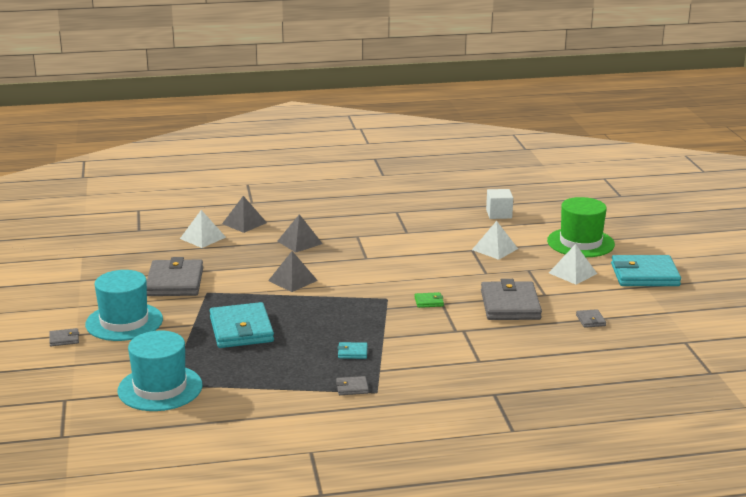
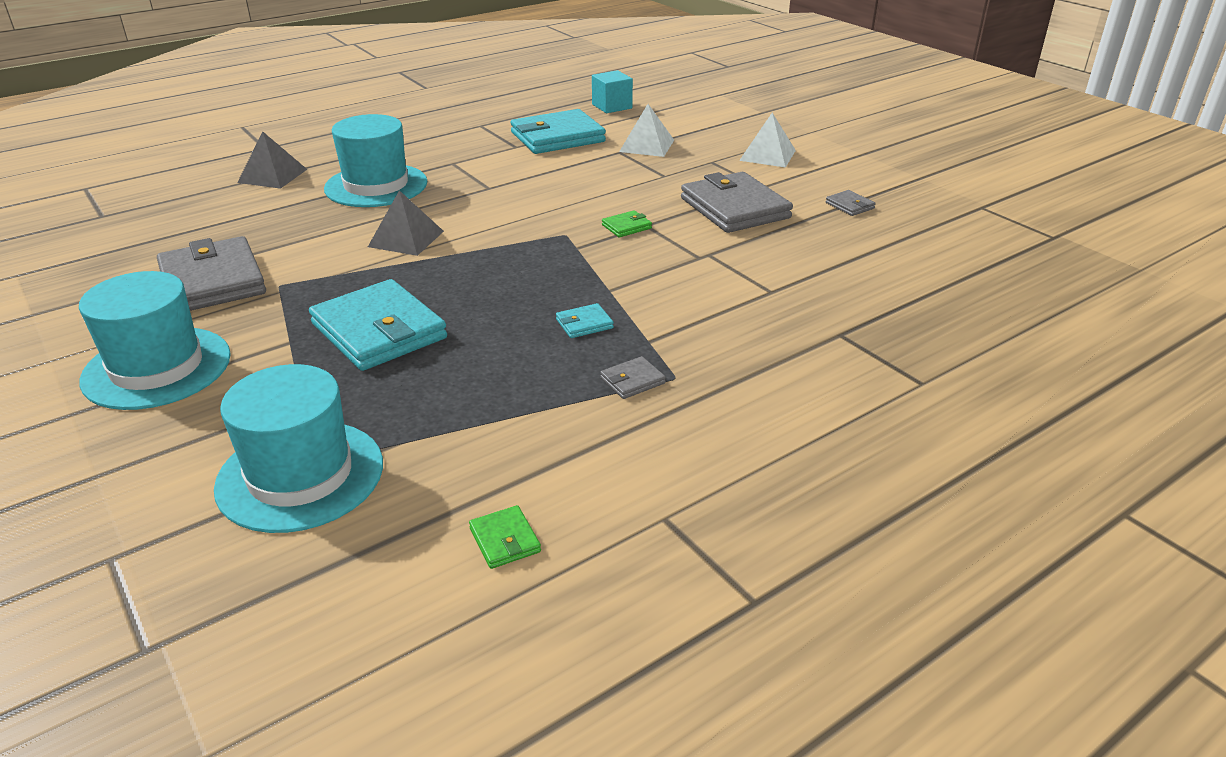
camera: 25 degrees left, 10 degrees up
(64, 339) = (49, 429): grey wallet -> none
(203, 238) = (219, 207): white pyramid -> none
(230, 439) = (505, 540): none -> green wallet
(299, 242) = (376, 185): grey pyramid -> turquoise hat
(499, 214) = (612, 106): white cube -> turquoise cube
(580, 243) = (739, 120): green hat -> none
(644, 275) = (848, 141): turquoise wallet -> turquoise wallet (557, 137)

